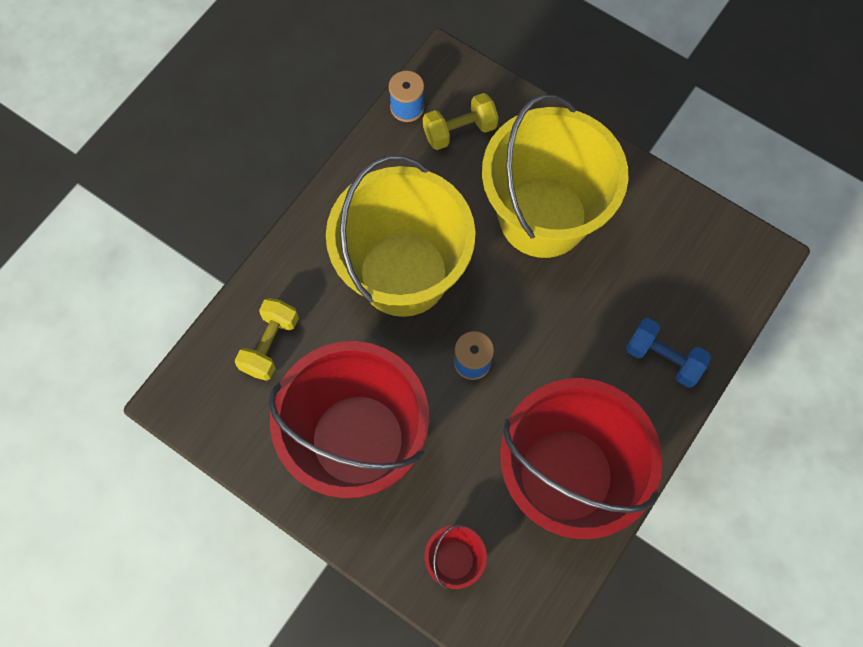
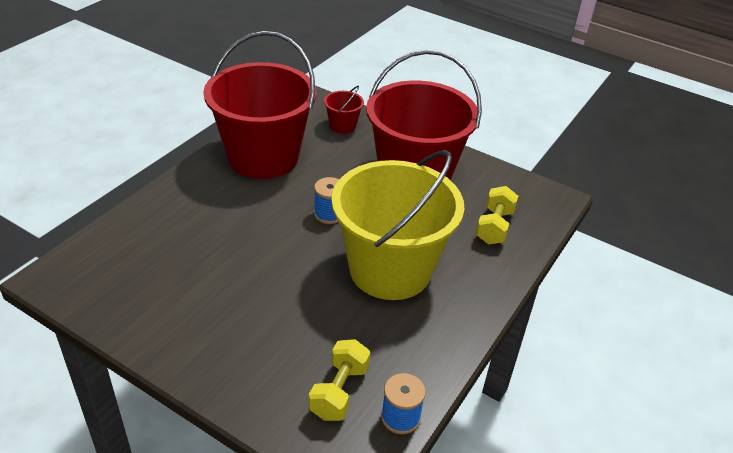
camera: 175 degrees right, 30 degrees down
(459, 131) = (339, 391): yellow dumbbell -> yellow dumbbell turned 45 degrees counterclockwise
(543, 217) = (256, 311): yellow bucket -> none
(663, 358) = (170, 213): blue dumbbell -> none

